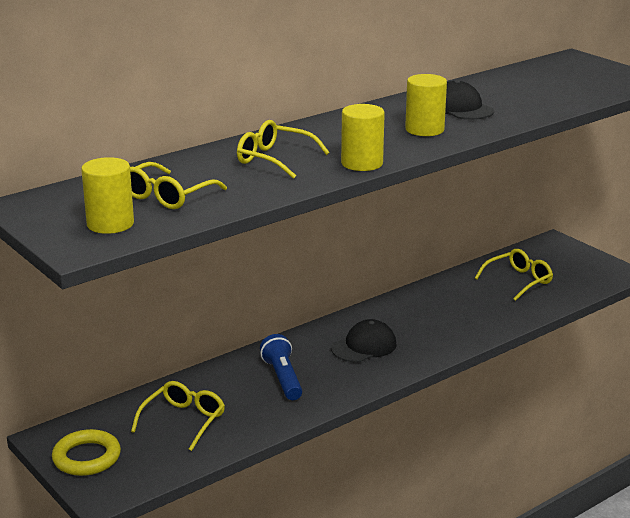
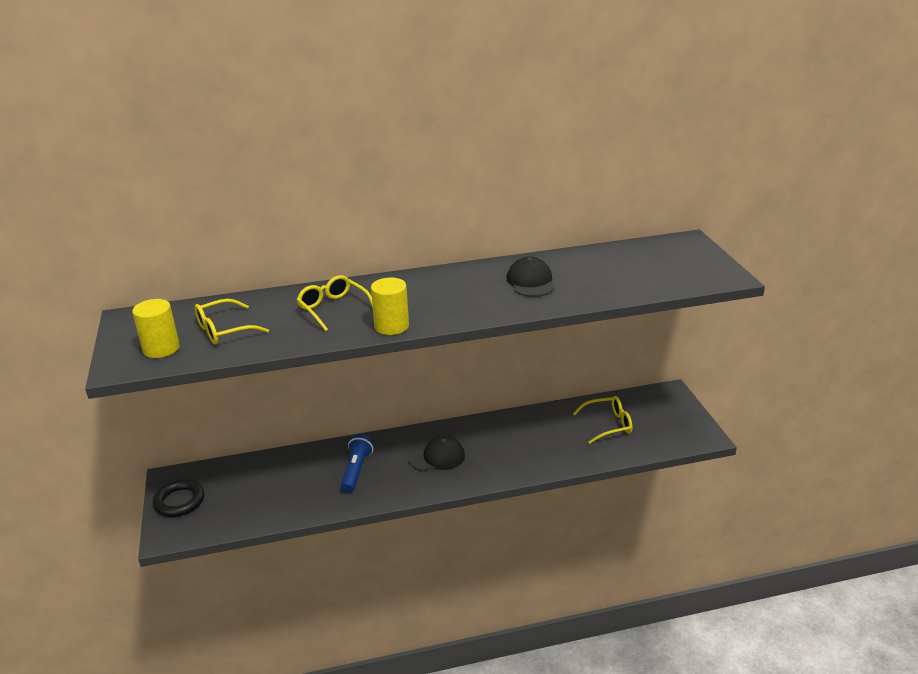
camera: 25 degrees right, 5 degrees up
(87, 457) = (179, 501): yellow ring -> black ring
(184, 420) = (262, 489): yellow glasses -> none
(424, 129) = (477, 300): yellow cylinder -> none

